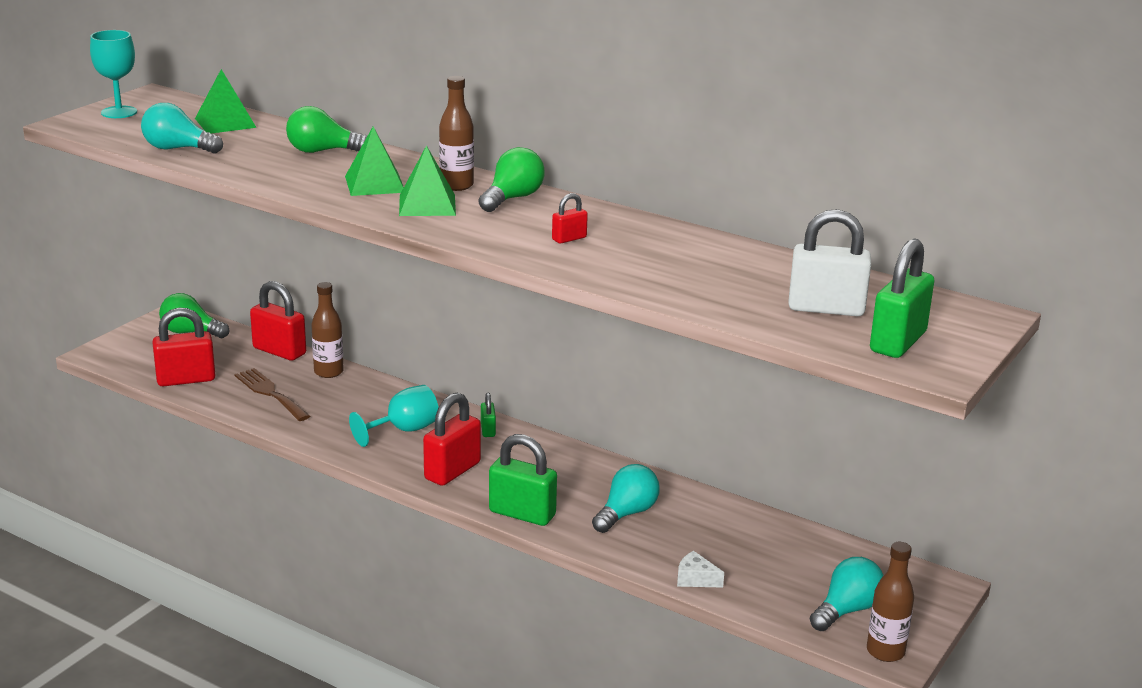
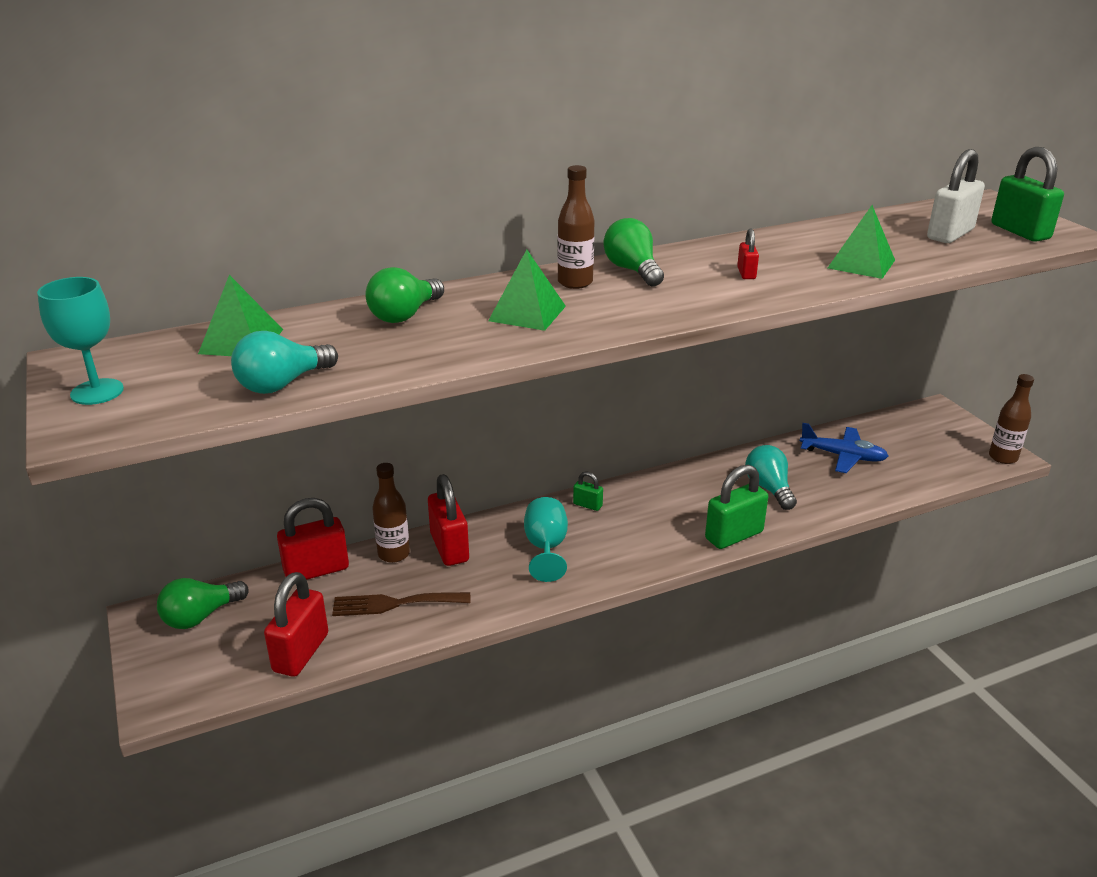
camera: 55 degrees left, 5 degrees up
(427, 205) = (608, 305): green pyramid -> green pyramid (861, 264)
(452, 471) = (638, 546): red padlock -> red padlock (449, 548)
(695, 579) = (877, 493): white cheese -> none
(745, 543) = (843, 456): none -> blue plane
(847, 610) = (948, 452): turquoise light bulb -> none

